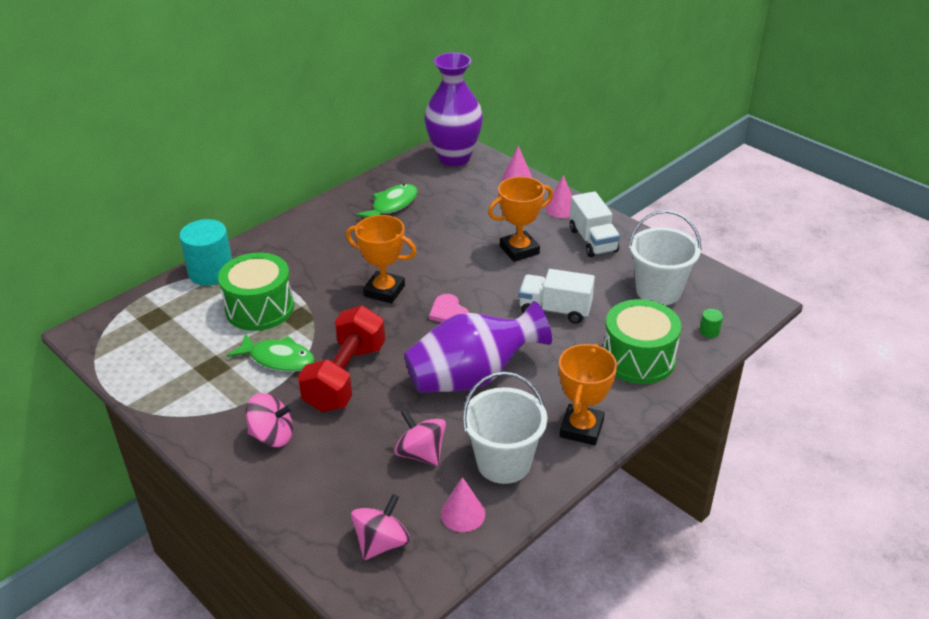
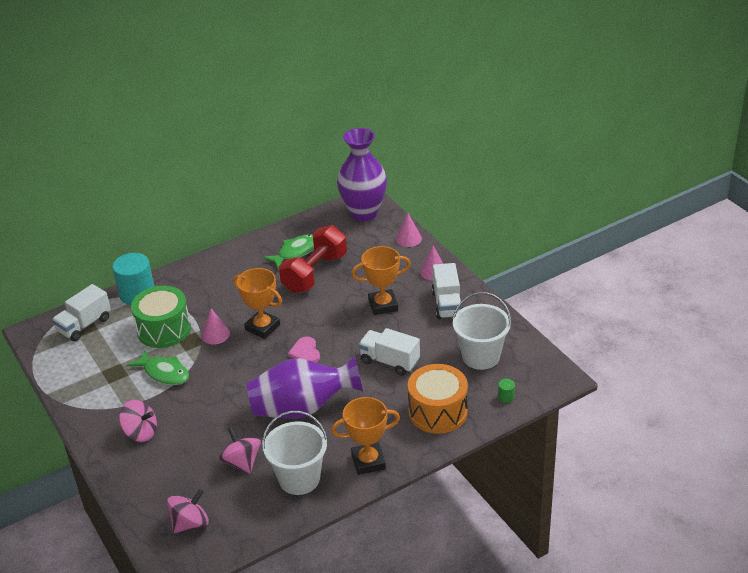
camera: 15 degrees right, 0 degrees up
(153, 316) = (84, 325): none -> white truck
(345, 377) = (208, 394): red dumbbell -> red dumbbell (315, 273)
(463, 514) = (254, 512): pink cone -> pink cone (215, 334)
(581, 428) = (368, 461): orange trophy -> orange trophy turned 45 degrees clockwise
(638, 358) = (438, 412): green drum -> orange drum

